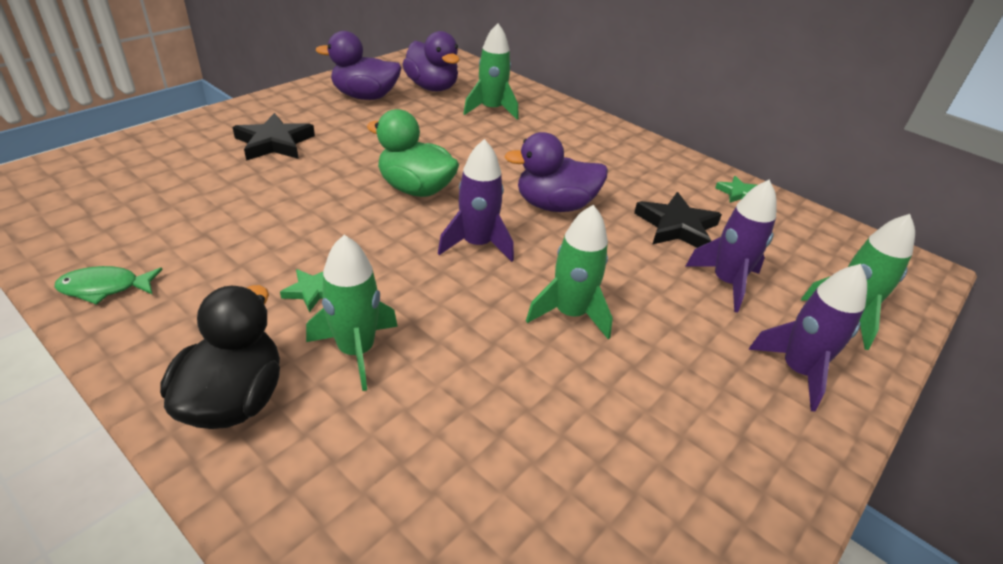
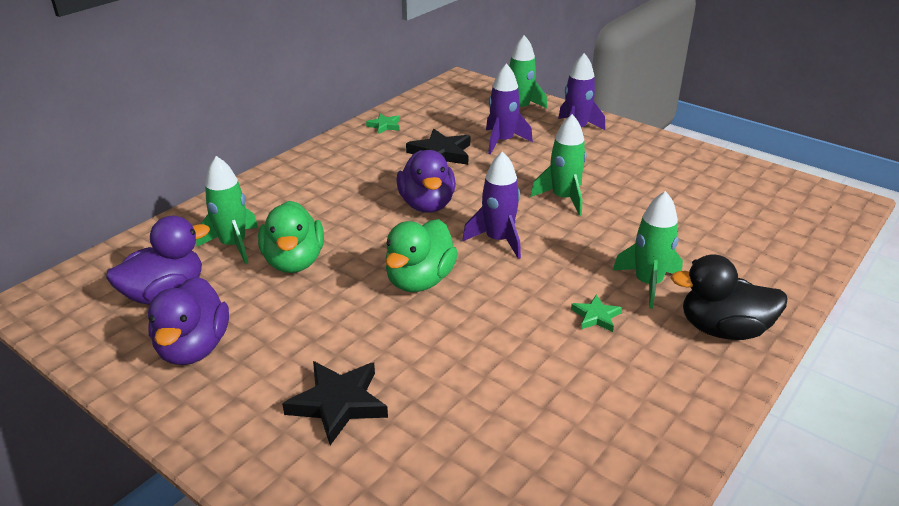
camera: 90 degrees left, 5 degrees down
(105, 288) = (654, 448): green fish -> none
(461, 133) = (294, 261): none -> green duck

